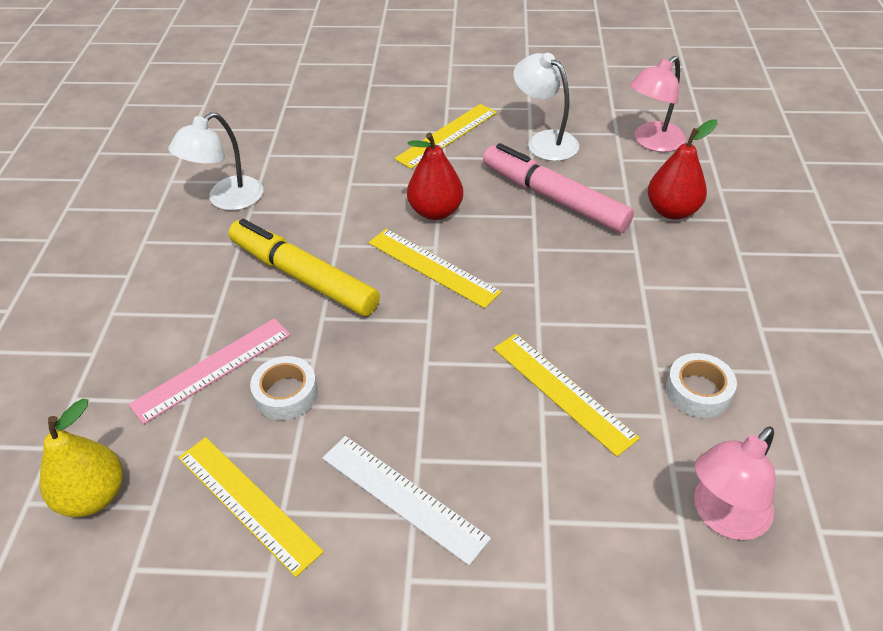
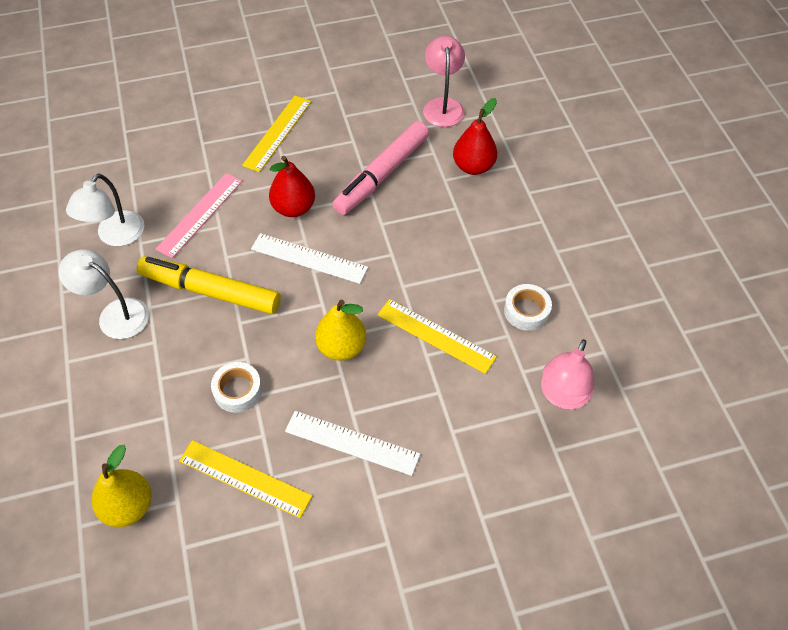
camera: 20 degrees left, 10 degrees up
(212, 368) = (172, 386): pink ruler -> pink ruler (200, 214)
(432, 267) = (309, 258): yellow ruler -> white ruler
(434, 375) = (341, 347): none -> yellow pear
(544, 141) = (358, 122): white lamp -> white lamp (115, 314)
(553, 198) = (382, 175): pink marker -> pink marker turned 75 degrees counterclockwise
(652, 142) = (443, 105): pink lamp -> pink lamp turned 150 degrees clockwise

